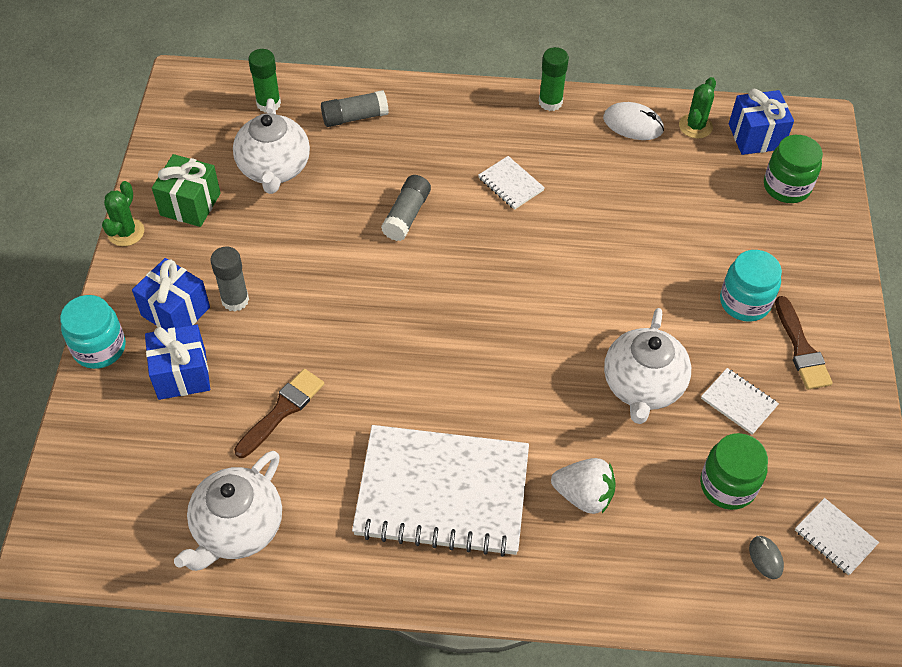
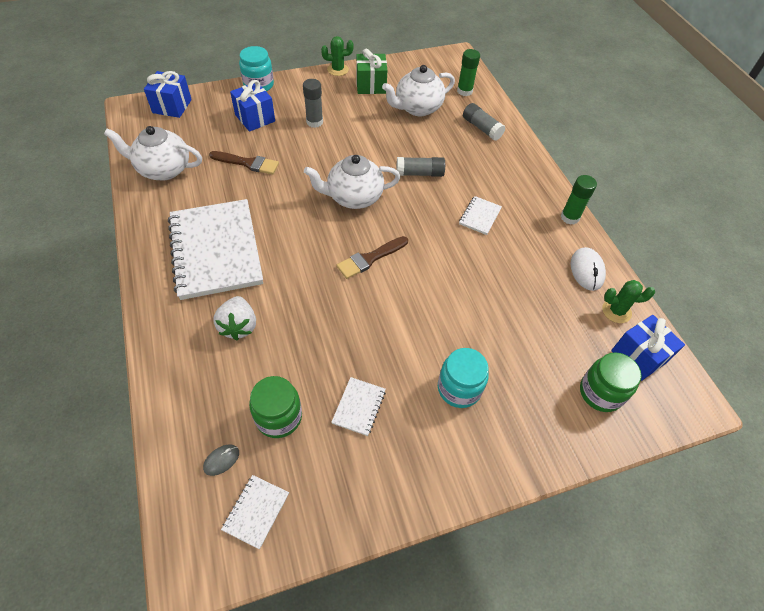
camera: 65 degrees right, 0 degrees up
(176, 311) = (295, 103): blue gift -> blue gift (172, 106)
(642, 386) = (345, 338): white teapot -> white teapot (353, 197)
(801, 349) = (434, 443): brown brush -> brown brush (370, 258)

